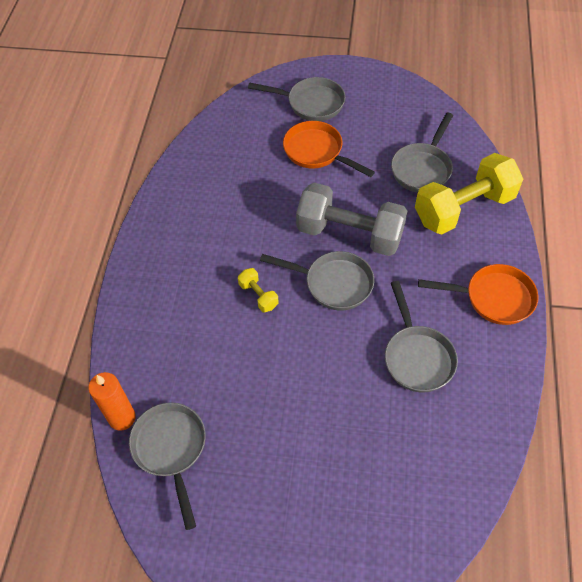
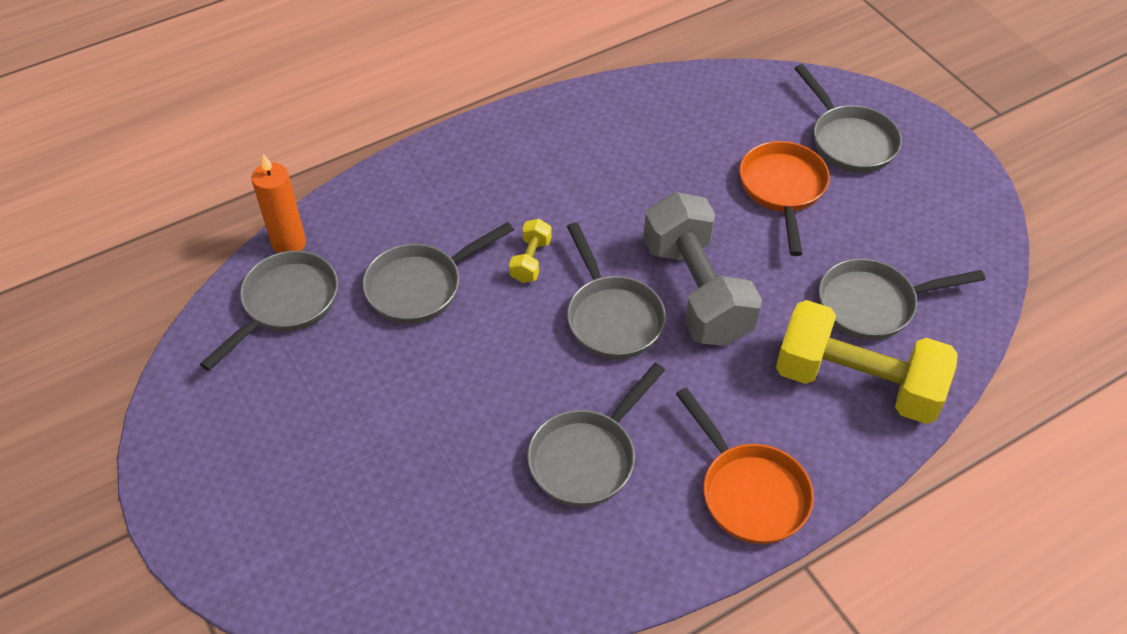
camera: 50 degrees right, 5 degrees down
(226, 364) = (421, 286): none -> grey pan

